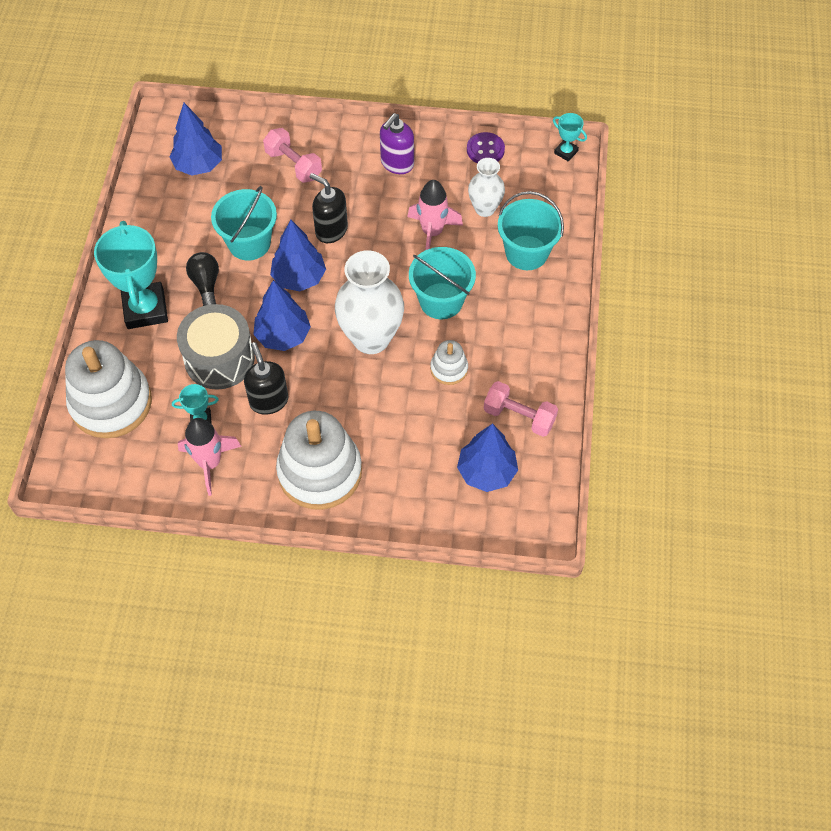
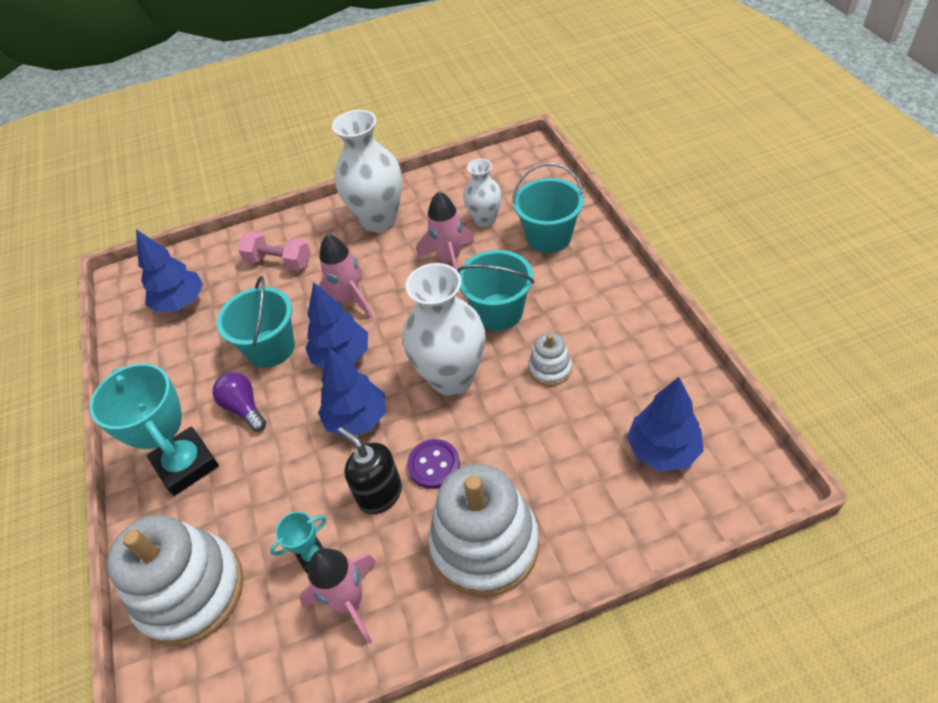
camera: 20 degrees left, 10 degrees down
(206, 284) = (244, 408): black light bulb -> purple light bulb
(219, 359) = (298, 476): grey drum -> none
(331, 230) = (349, 300): black soap dispenser -> pink rocket
(397, 163) = (379, 220): purple soap dispenser -> white vase
(485, 150) = (453, 177): purple button -> purple button (434, 465)
(519, 416) = (652, 379): pink dumbbell -> none
(566, 152) = (524, 150): turquoise trophy -> none

